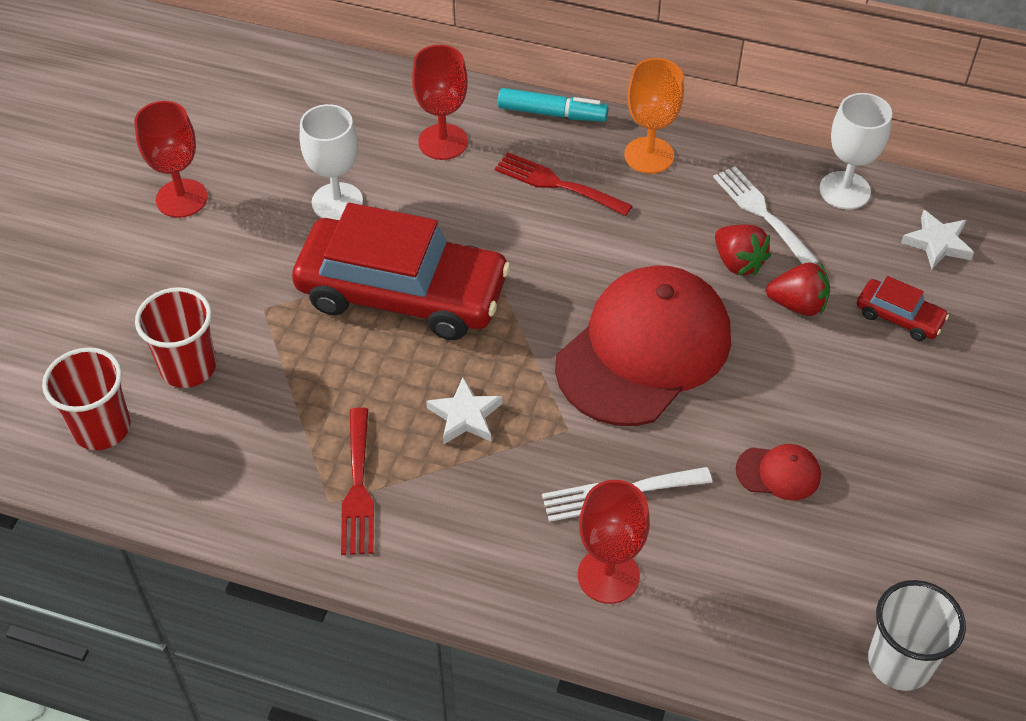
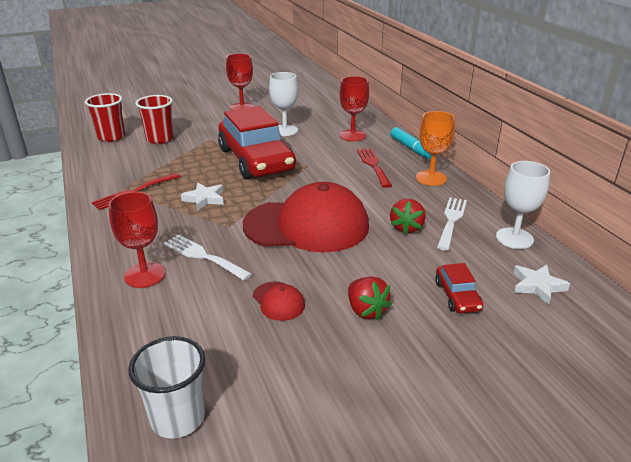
camera: 50 degrees right, 20 degrees down
(797, 304) = (408, 257): red strawberry -> red strawberry (366, 310)

